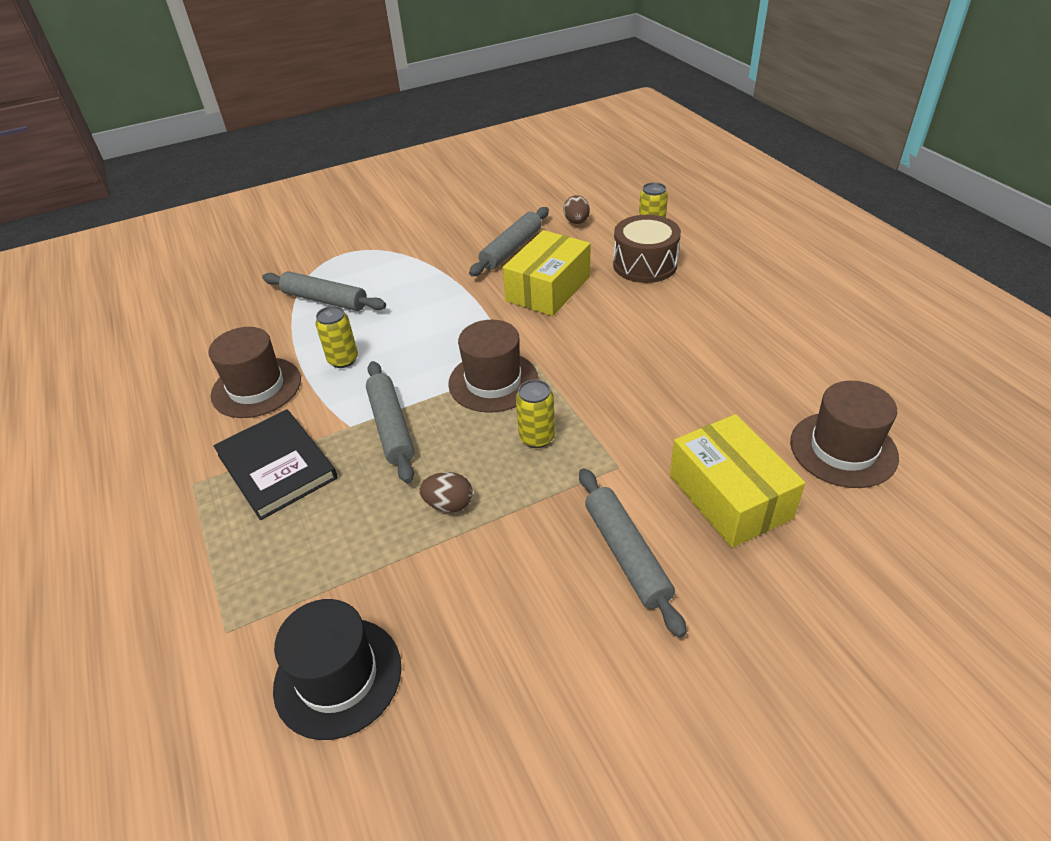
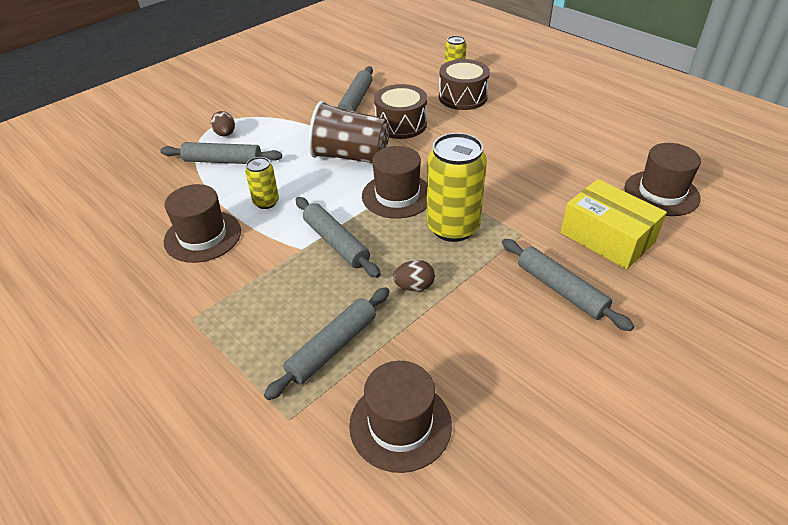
camera: 20 degrees left, 0 degrees up
(277, 466) = (258, 290): black book -> none
(317, 557) = (332, 347): none -> grey rolling pin
(338, 676) = (400, 425): black hat -> brown hat
(467, 320) = (350, 156): none -> brown cup
(537, 437) = (453, 227): yellow can -> yellow can, size x1.92
(548, 289) = (401, 124): yellow box -> brown drum
(576, 222) = (395, 75): brown egg -> brown egg (225, 134)

